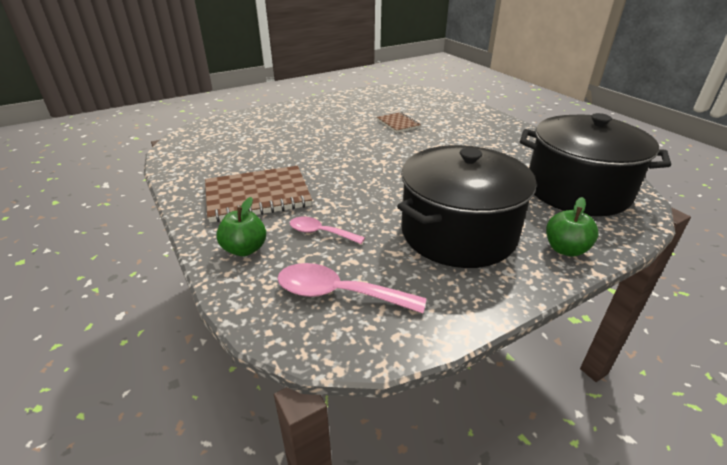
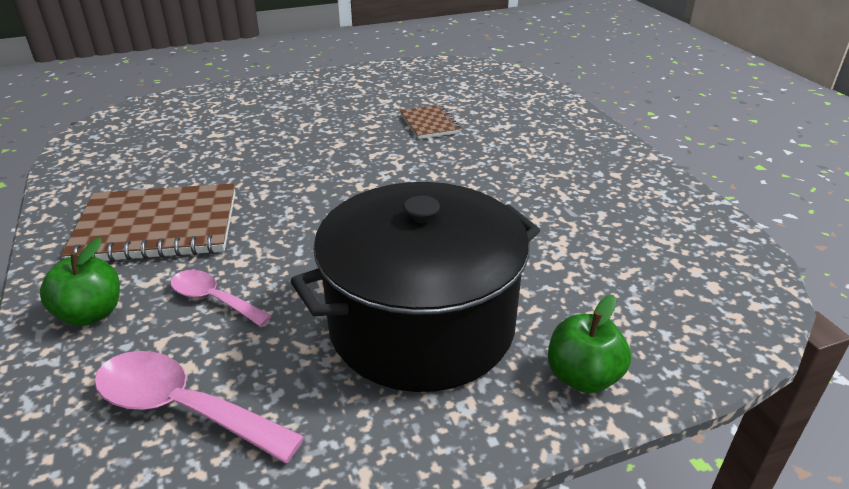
camera: 10 degrees right, 0 degrees up
(577, 190) = (659, 269): black pot -> none

